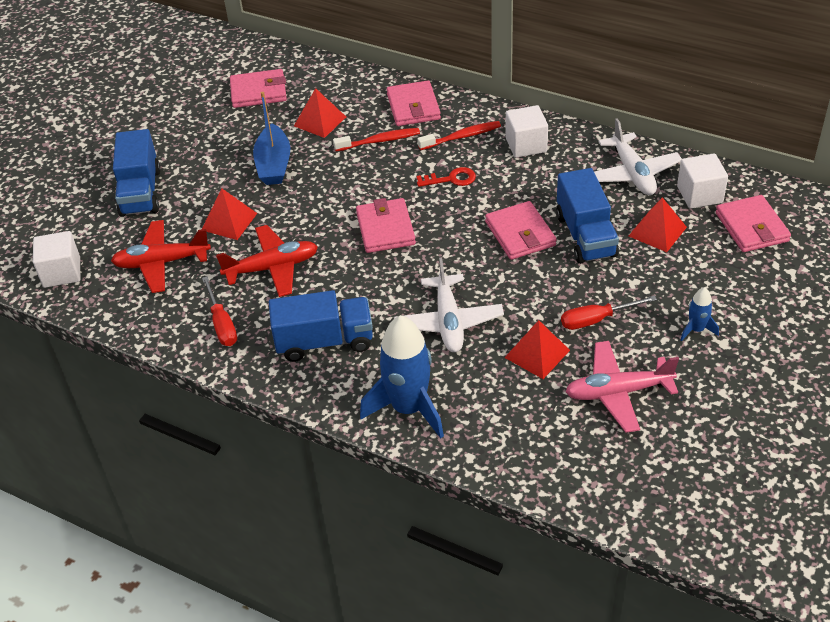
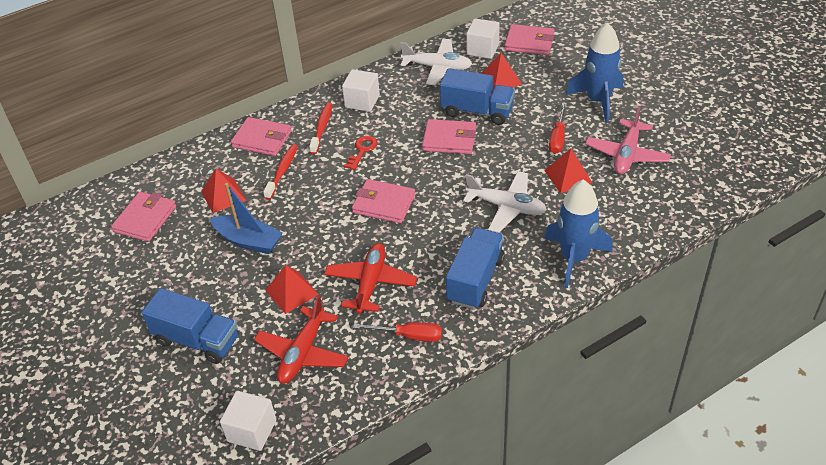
camera: 60 degrees left, 0 degrees up
(696, 329) = (598, 101): blue rocket -> blue rocket, size x2.14

